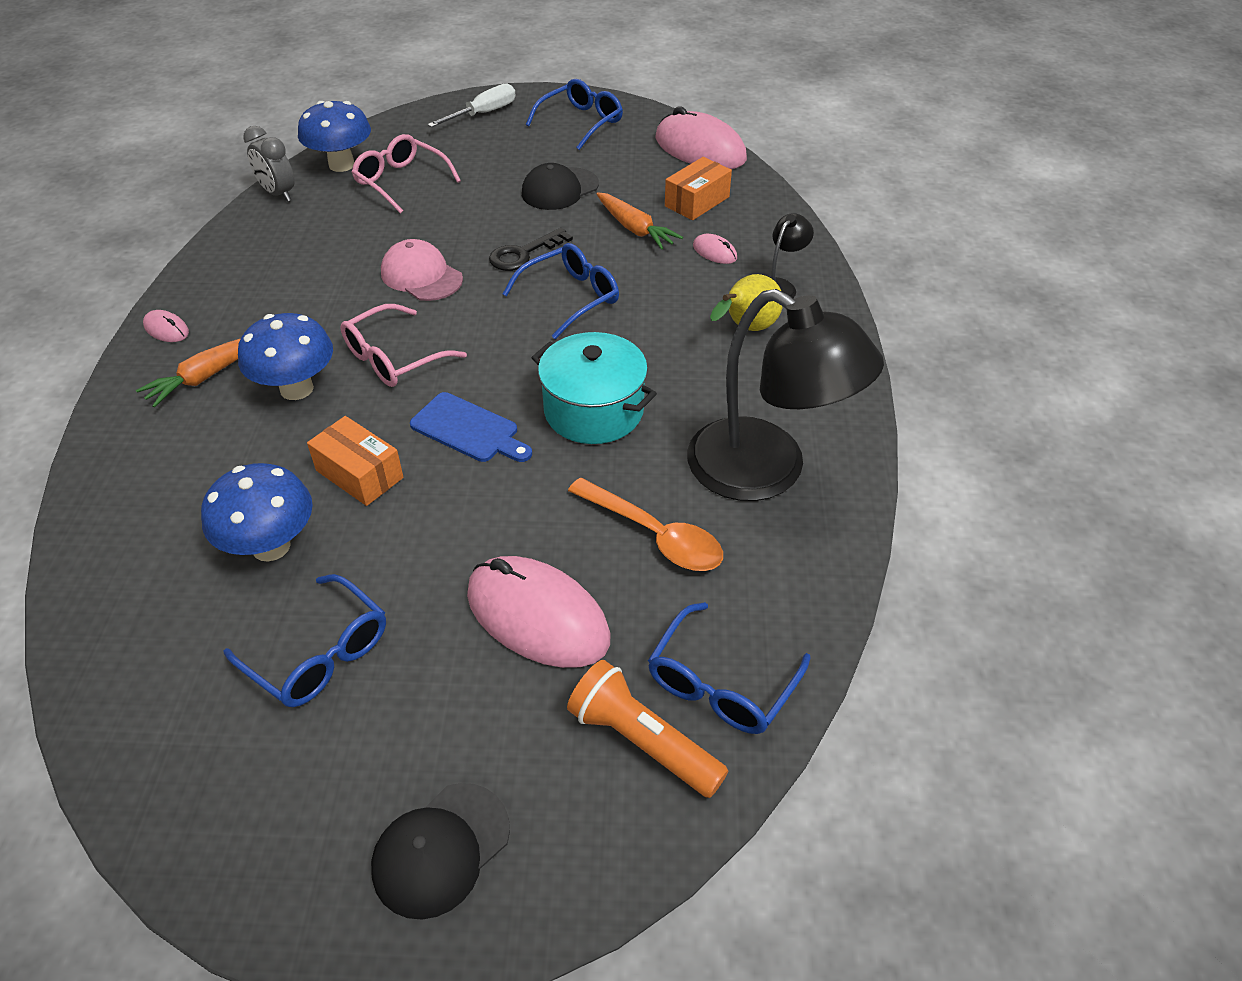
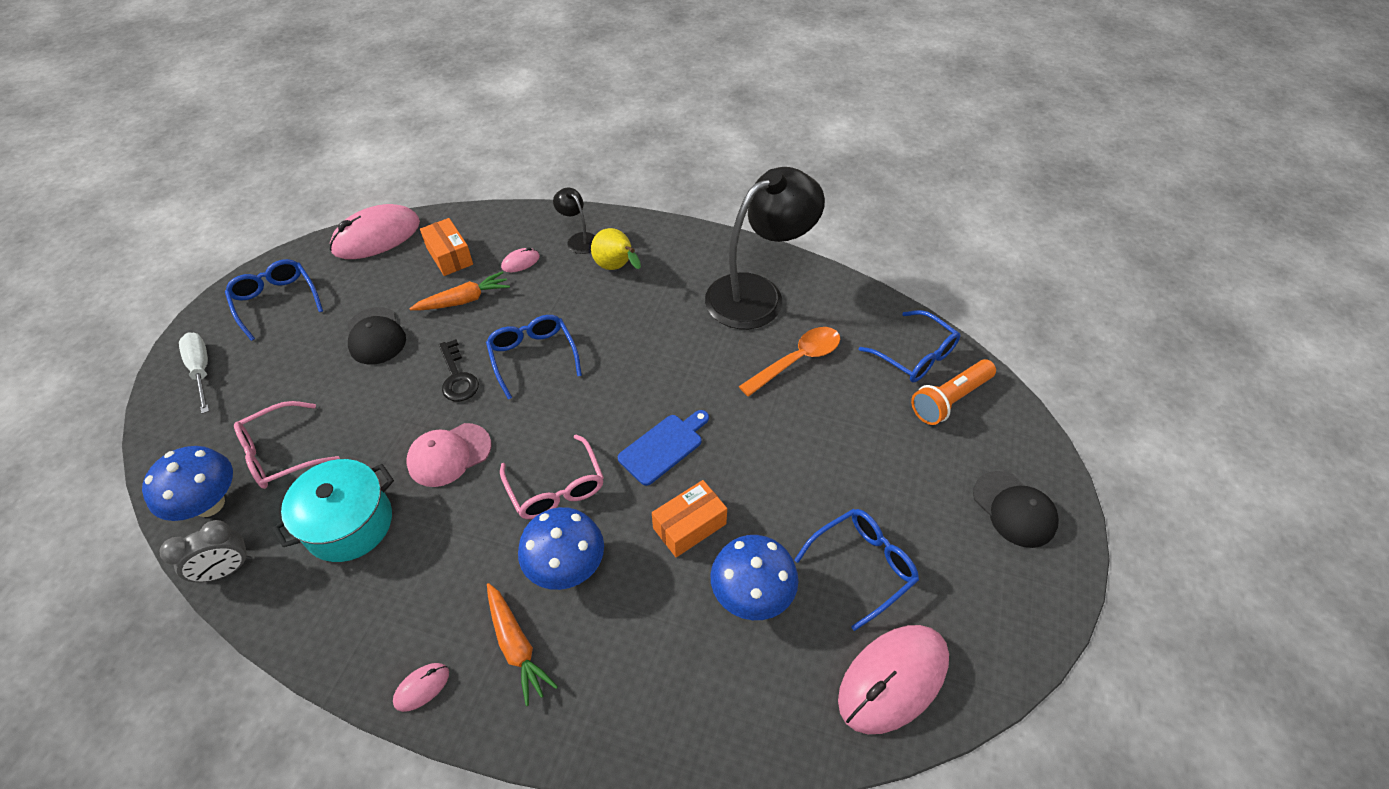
camera: 75 degrees left, 5 degrees up
(537, 616) = (851, 434): pink mouse -> pink mouse (893, 679)
(594, 410) = (670, 368): turquoise pot -> turquoise pot (349, 524)

